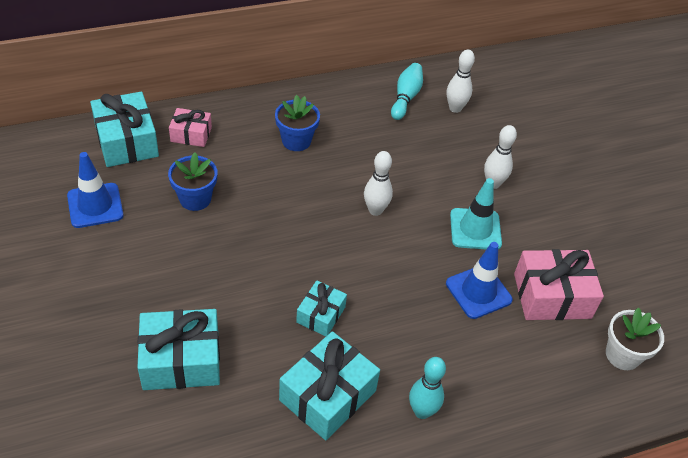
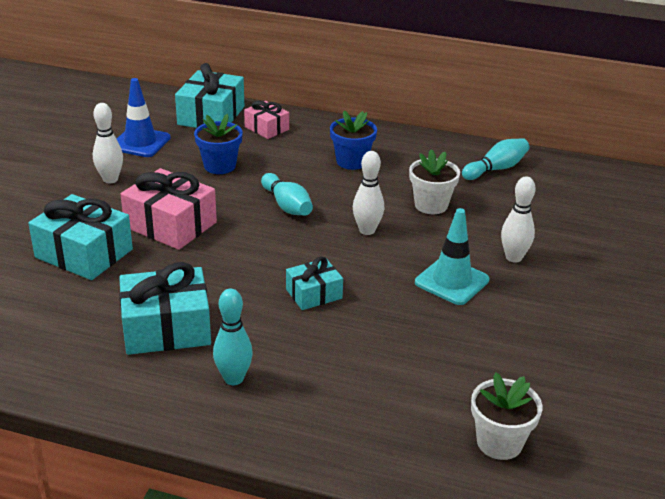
camera: 40 degrees right, 15 degrees down
(293, 215) = (287, 205): none -> turquoise bowling pin
(321, 314) = (228, 275): turquoise gift -> turquoise gift (314, 294)
(395, 159) = (431, 205): none -> white flower pot
(455, 108) = (540, 192): white bowling pin -> white bowling pin (110, 179)
(478, 292) = (397, 325): blue traffic cone -> none
(552, 296) = (474, 362): pink gift -> pink gift (170, 225)

